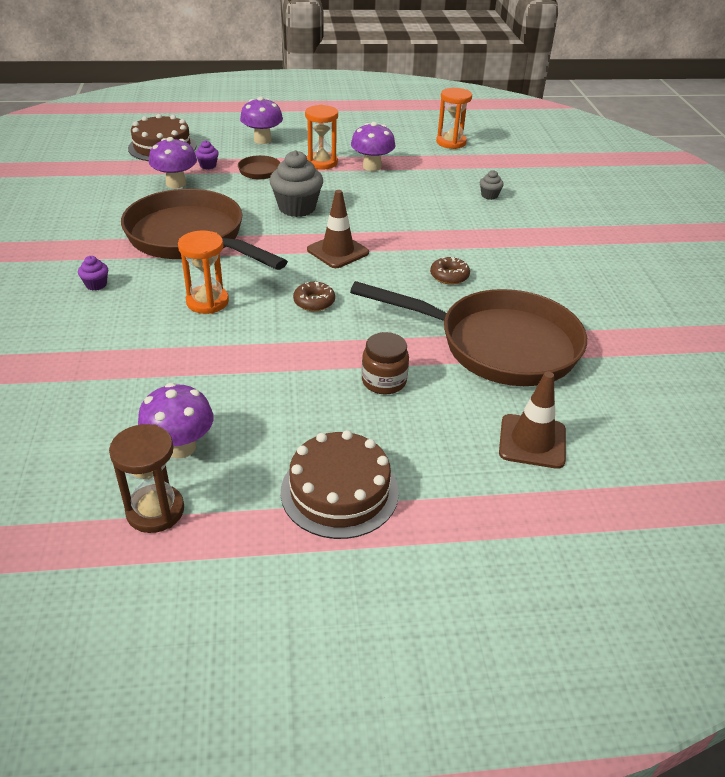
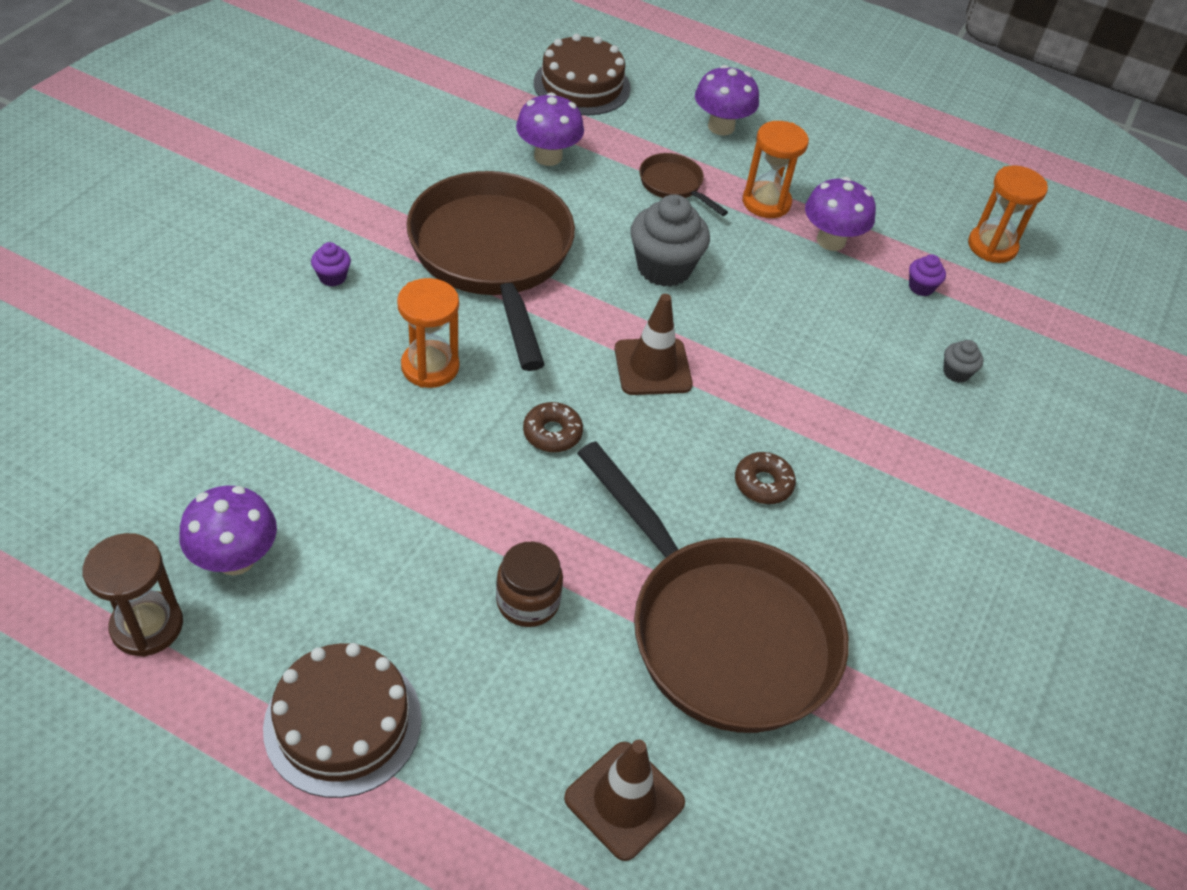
camera: 30 degrees right, 10 degrees up
(208, 165) = (612, 143): purple cupcake -> purple cupcake (921, 287)

